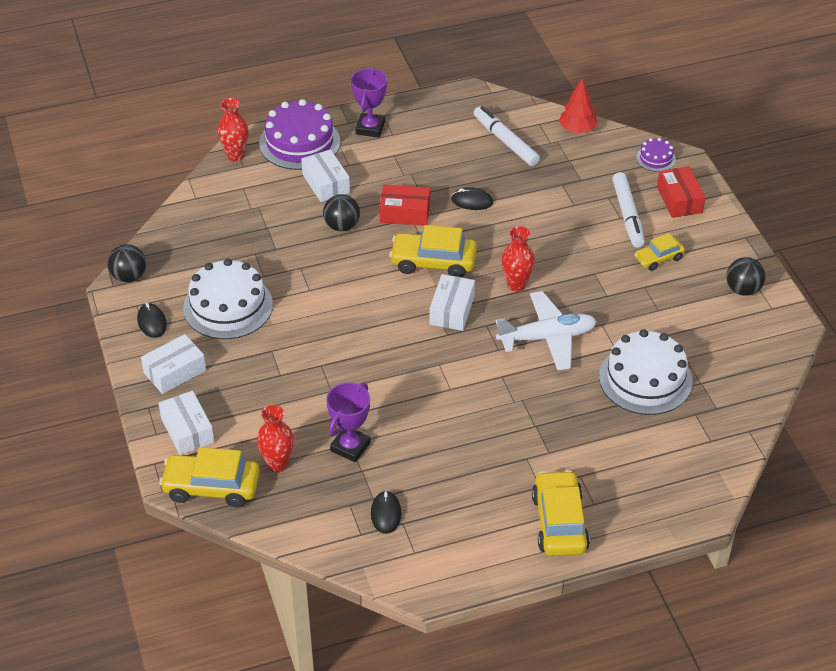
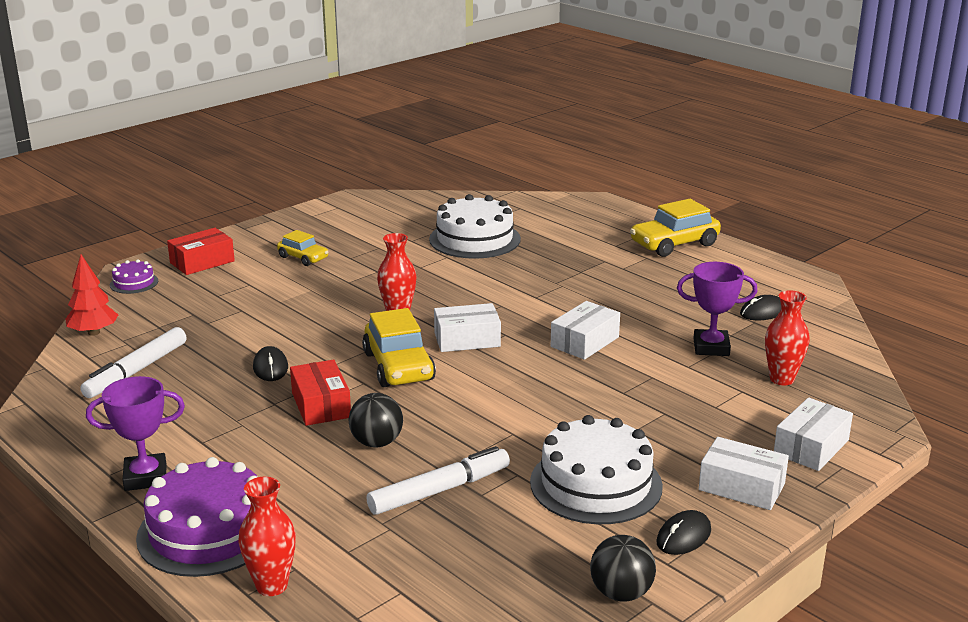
camera: 115 degrees left, 20 degrees down
(211, 487) = (859, 407): yellow car -> none
(326, 183) = (295, 479): white box -> white box (585, 342)
(547, 338) = (462, 286): white plane -> none
(627, 215) = (243, 281): white marker -> white marker (439, 490)
(743, 289) = (322, 220): black ball -> none

